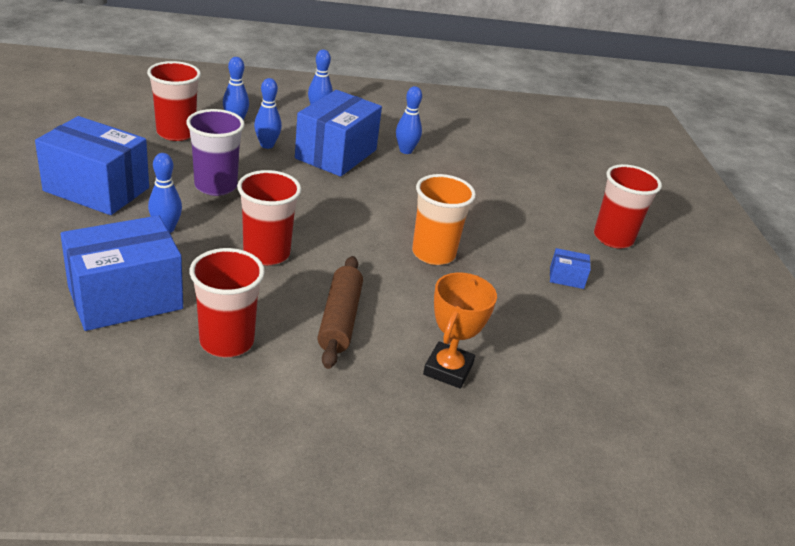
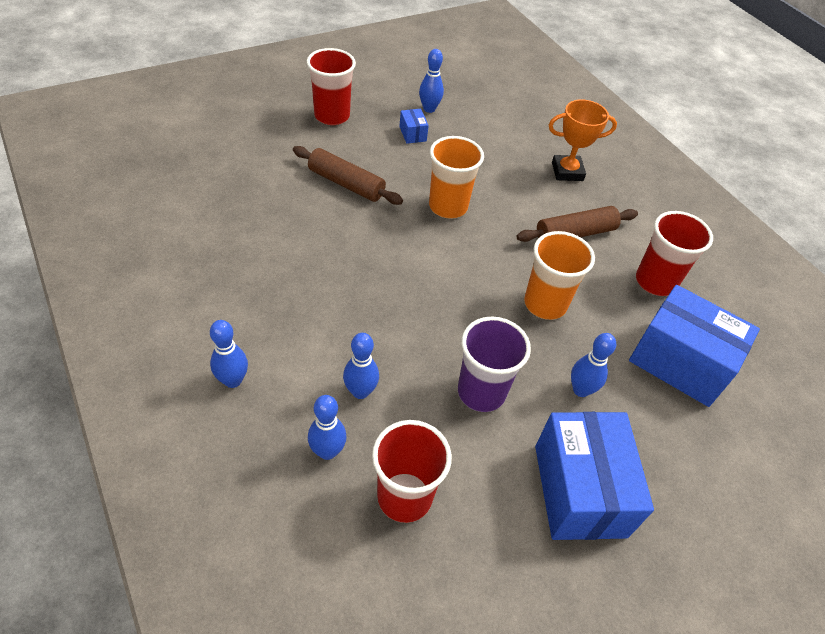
camera: 115 degrees left, 15 degrees up
(266, 253) = (545, 304): red cup -> orange cup
(336, 154) = (331, 323): blue box -> none
(405, 151) = (276, 271): blue bowling pin -> blue bowling pin (429, 109)
(497, 211) = (346, 183): none -> brown rolling pin

